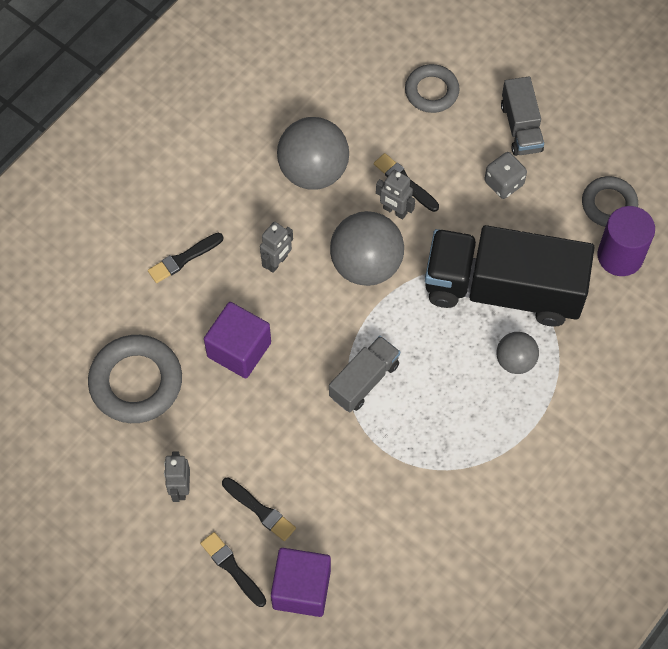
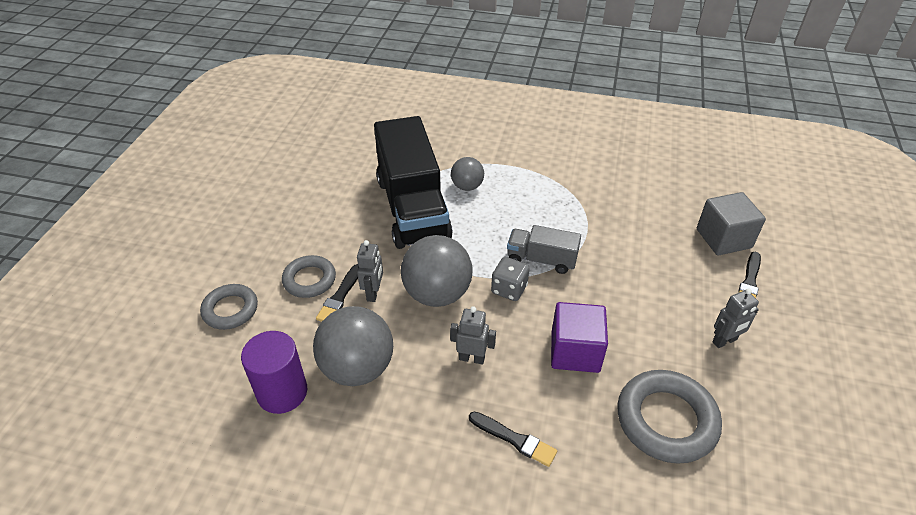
camera: 115 degrees left, 20 degrees down
(260, 510) = (693, 282): black brush -> none
(301, 589) = (723, 238): purple cube -> grey cube
(504, 183) = (313, 235): grey dice -> grey dice (509, 289)
(521, 127) = (252, 240): grey truck -> none
(609, 204) = (308, 176): grey ring -> grey ring (309, 280)
(620, 256) = (351, 160): purple cylinder -> purple cylinder (282, 392)

